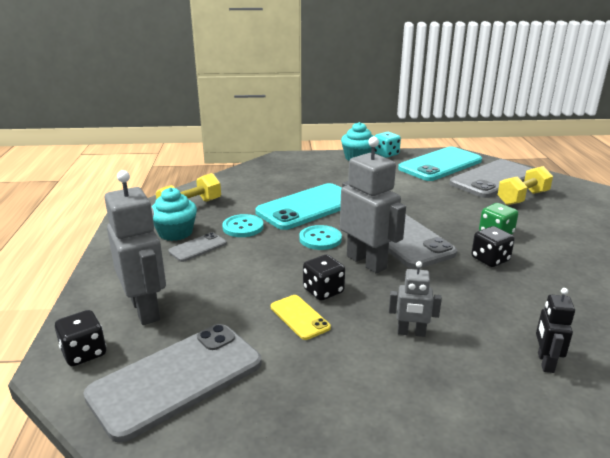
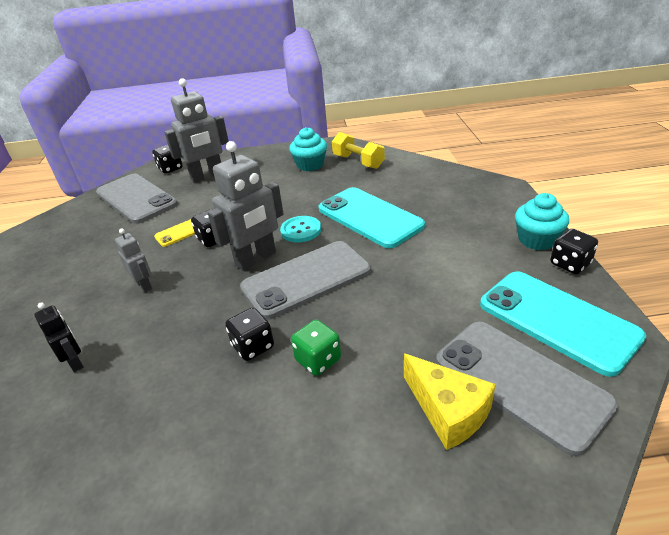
camera: 90 degrees right, 10 degrees up
(198, 247) = (286, 177): grey phone -> none
(243, 227) = (322, 190): turquoise button -> none
(386, 154) = (570, 264): turquoise dice -> black dice
(411, 333) = (144, 285): grey robot -> grey robot turned 135 degrees clockwise
(522, 198) = (448, 411): yellow dumbbell -> yellow cheese
(545, 362) = (75, 362): black robot -> black robot turned 45 degrees clockwise

